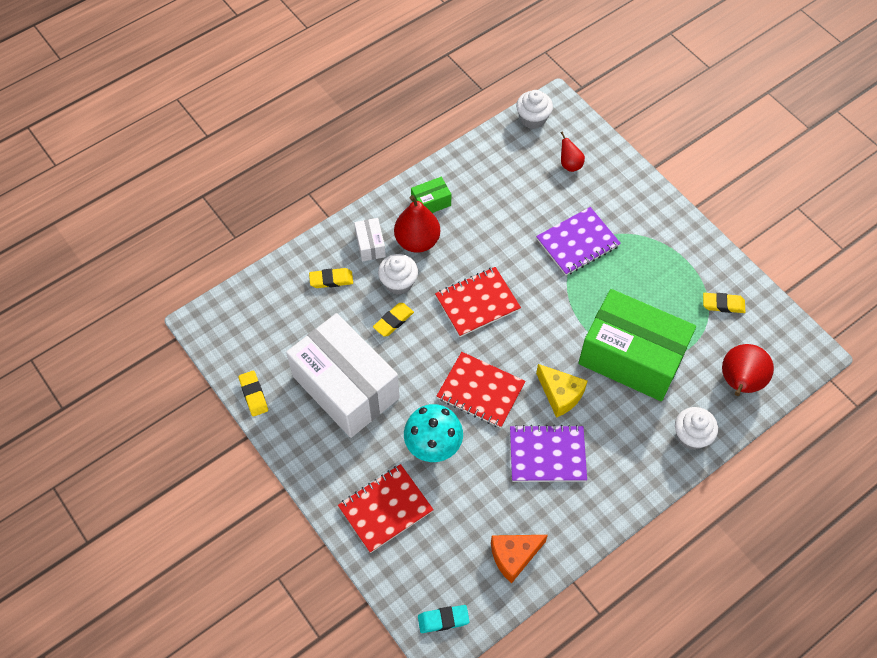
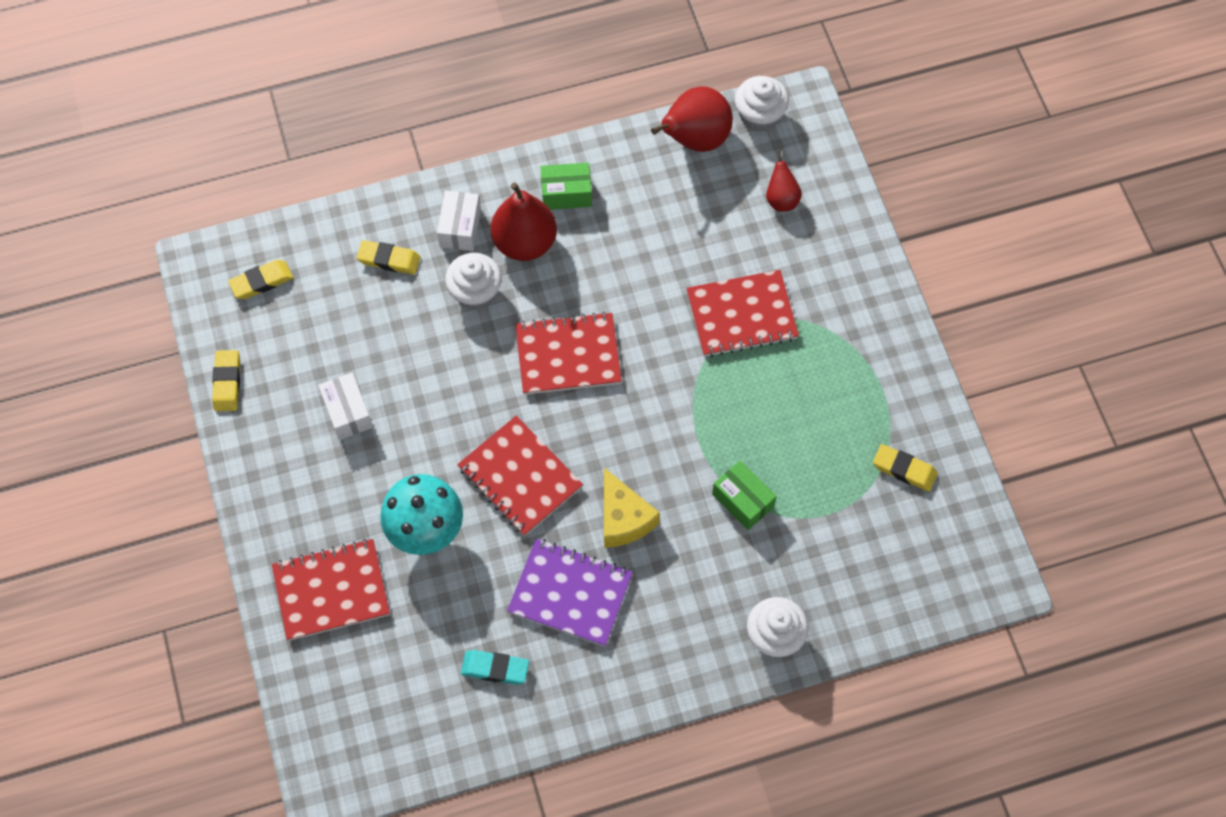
camera: 20 degrees right, 5 degrees up
(346, 387) = (348, 412): white box -> white box, size x0.40
(393, 321) = (446, 343): yellow eraser -> yellow eraser (261, 282)
(443, 620) = (344, 759): turquoise eraser -> turquoise eraser (495, 668)
(514, 556) = (468, 711): orange cheese -> none
(577, 242) = (741, 315): purple notebook -> red notebook
(631, 357) = (743, 500): green box -> green box, size x0.40
(739, 382) = (875, 586): red pear -> red pear (695, 139)

